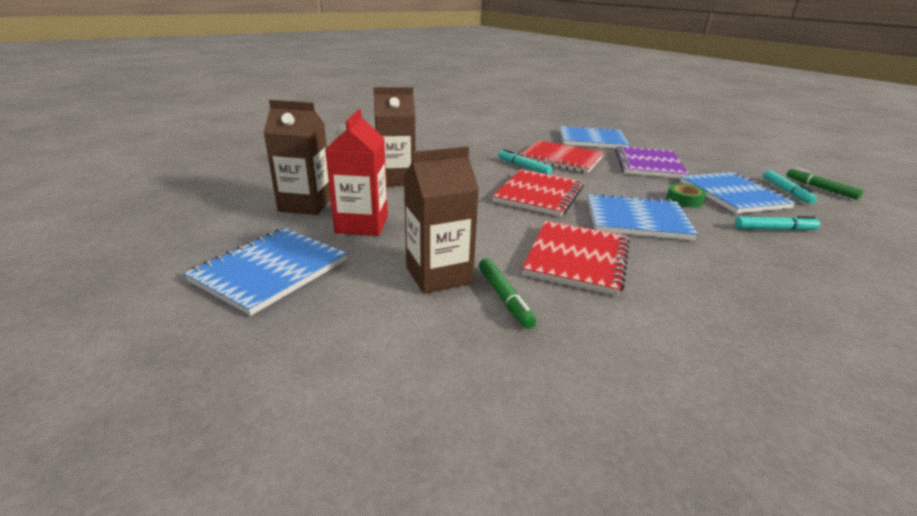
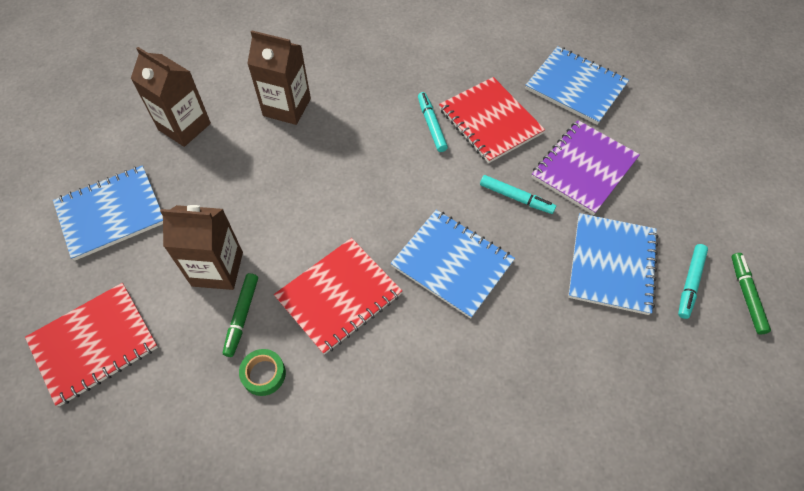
camera: 30 degrees right, 30 degrees up
(362, 224) = (208, 175): red carton -> none
(539, 195) = (398, 185): red notebook -> red notebook (94, 344)
(684, 200) = (541, 252): green tape -> green tape (263, 374)
(774, 229) = (578, 337): turquoise marker -> turquoise marker (516, 198)

